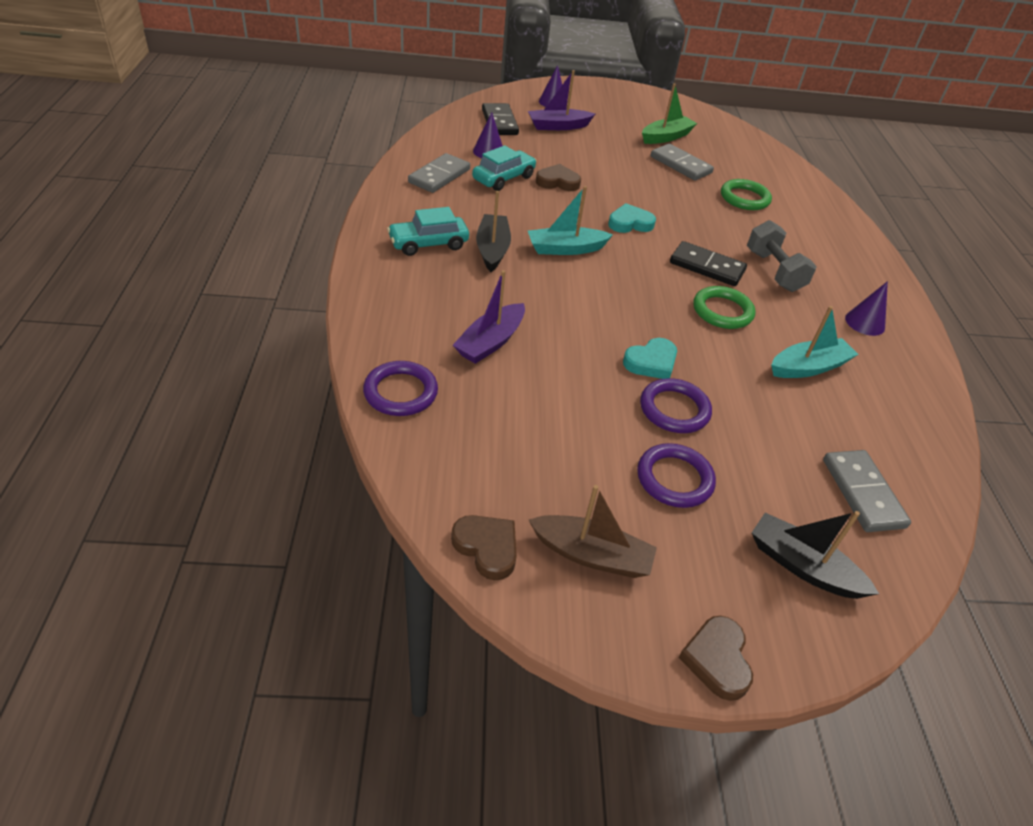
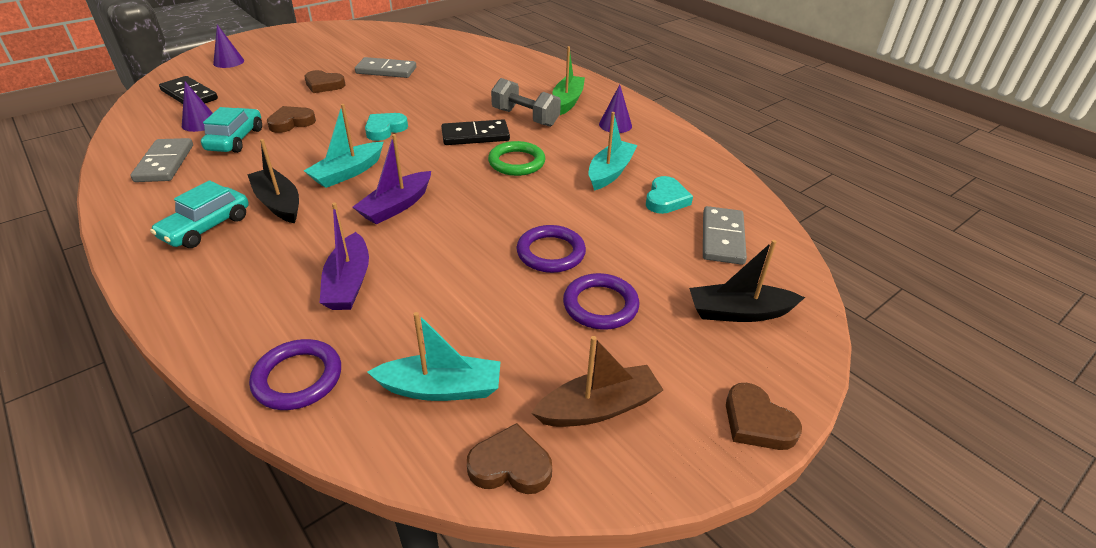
camera: 35 degrees left, 5 degrees down
(488, 461) = (441, 388): none -> turquoise boat
(558, 126) = (251, 79): purple boat -> purple boat (396, 206)
(613, 157) = (324, 85): none -> brown heart
(651, 362) = (500, 227): turquoise heart -> turquoise heart (666, 199)
(666, 137) = (355, 55): green boat -> green boat (567, 101)
(744, 198) = (457, 76): green ring -> none
(863, 493) = (722, 238): grey domino -> grey domino turned 60 degrees clockwise

